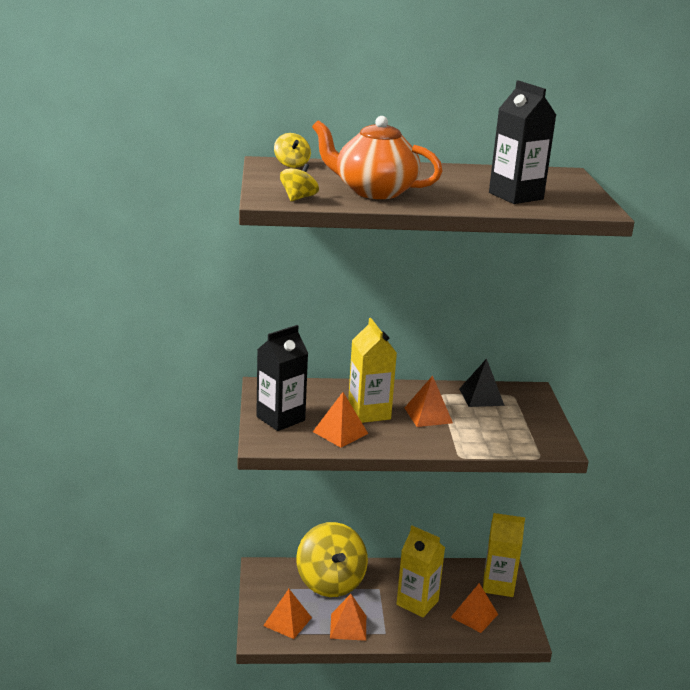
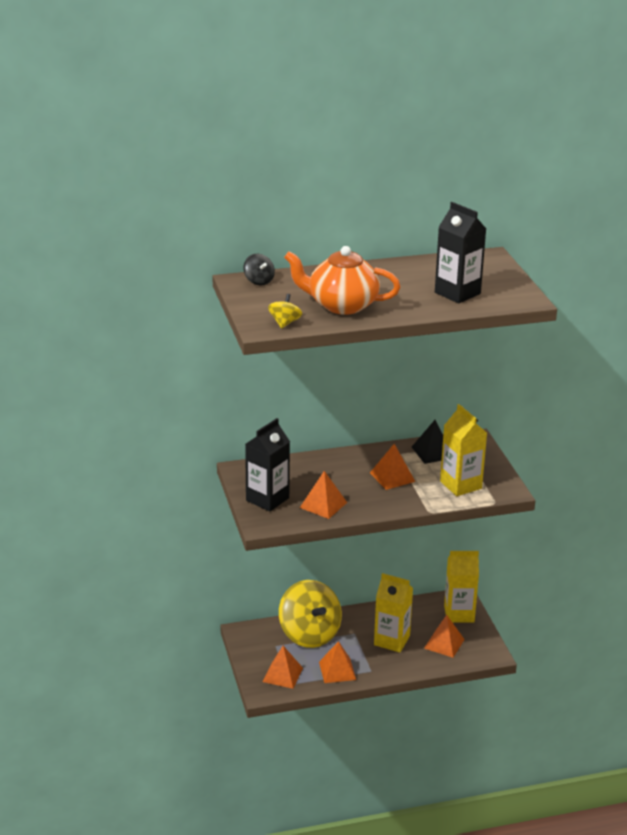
camera: 10 degrees left, 5 degrees up
(291, 164) = (259, 281): yellow spinning top -> black spinning top
(369, 413) = (341, 482): yellow carton -> yellow carton (460, 485)

